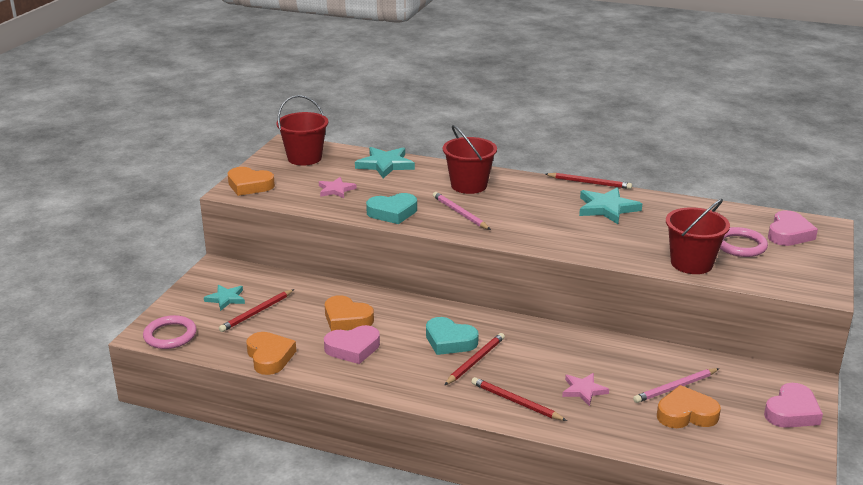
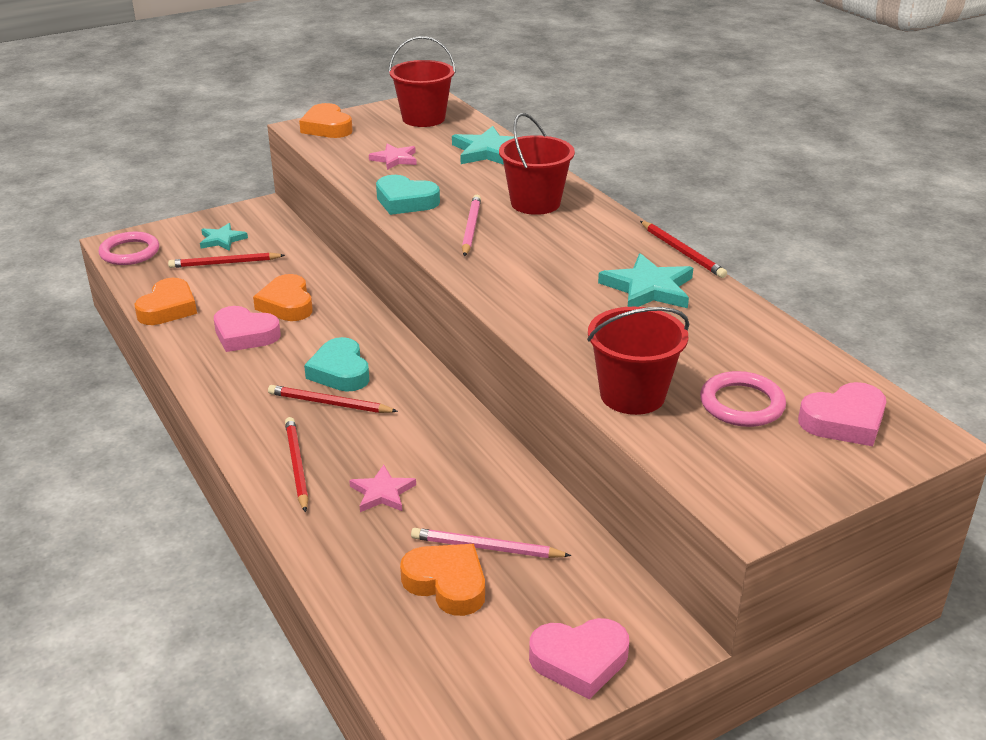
camera: 40 degrees right, 5 degrees up
(475, 361) = (329, 403): red pencil -> red pencil turned 150 degrees counterclockwise

